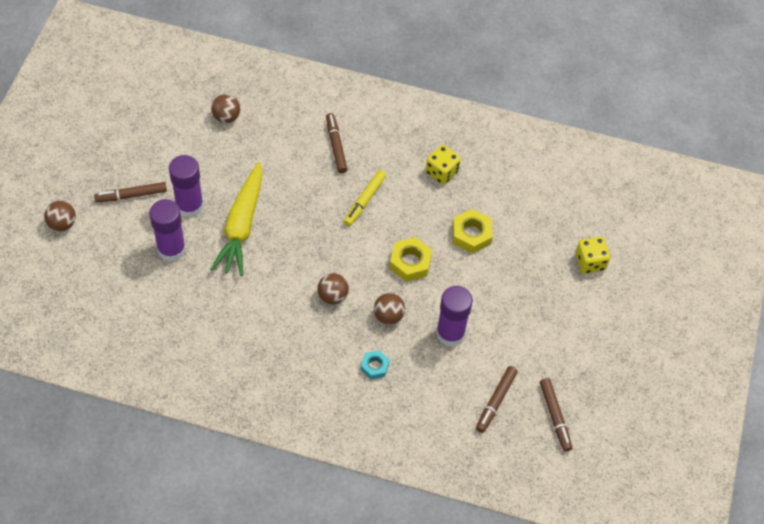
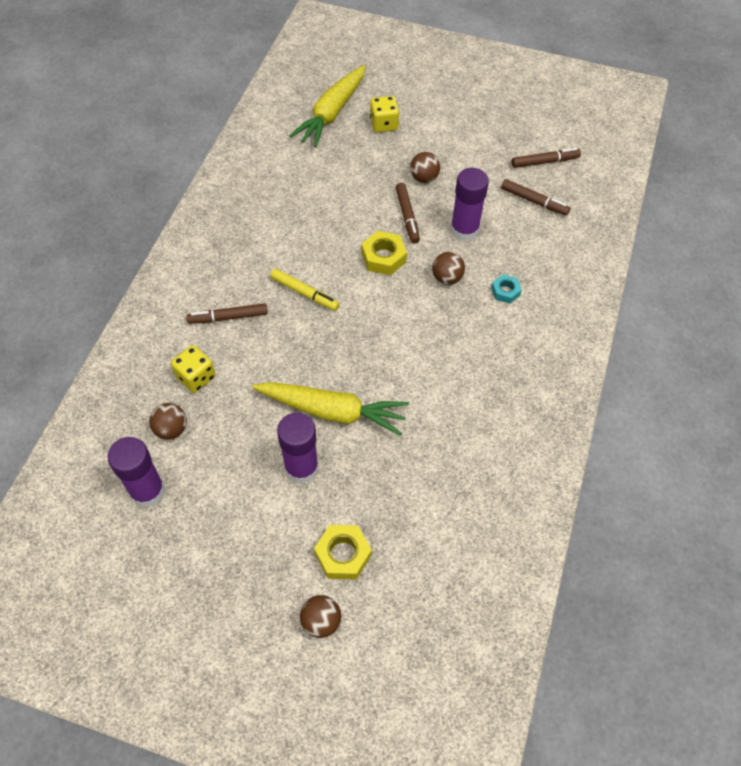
camera: 85 degrees left, 0 degrees up
(131, 195) = (281, 536): brown marker -> brown marker (407, 216)
(171, 249) = (363, 486): purple glue stick -> purple glue stick (147, 491)
(332, 296) = (424, 325): brown ball -> brown ball (424, 178)
(441, 172) = (273, 226): yellow dice -> yellow dice (196, 377)
(471, 234) = (351, 207): yellow nut -> yellow nut (343, 555)
(599, 215) = (332, 113): none -> yellow carrot

